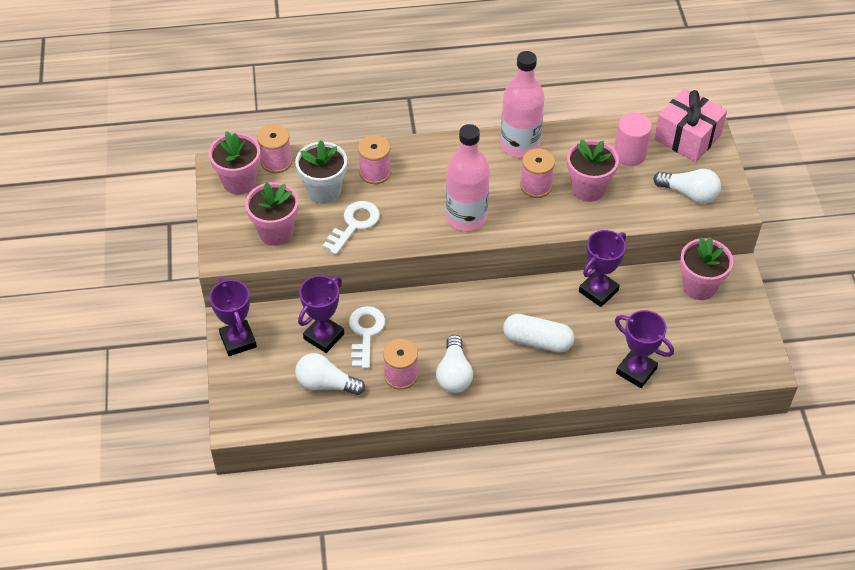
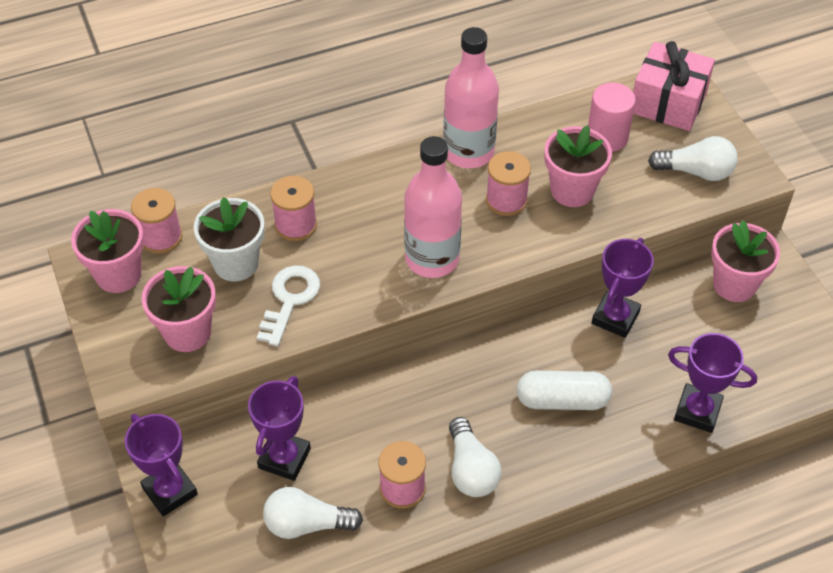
camera: 15 degrees left, 0 degrees up
(365, 333) = (338, 441): white key -> none

